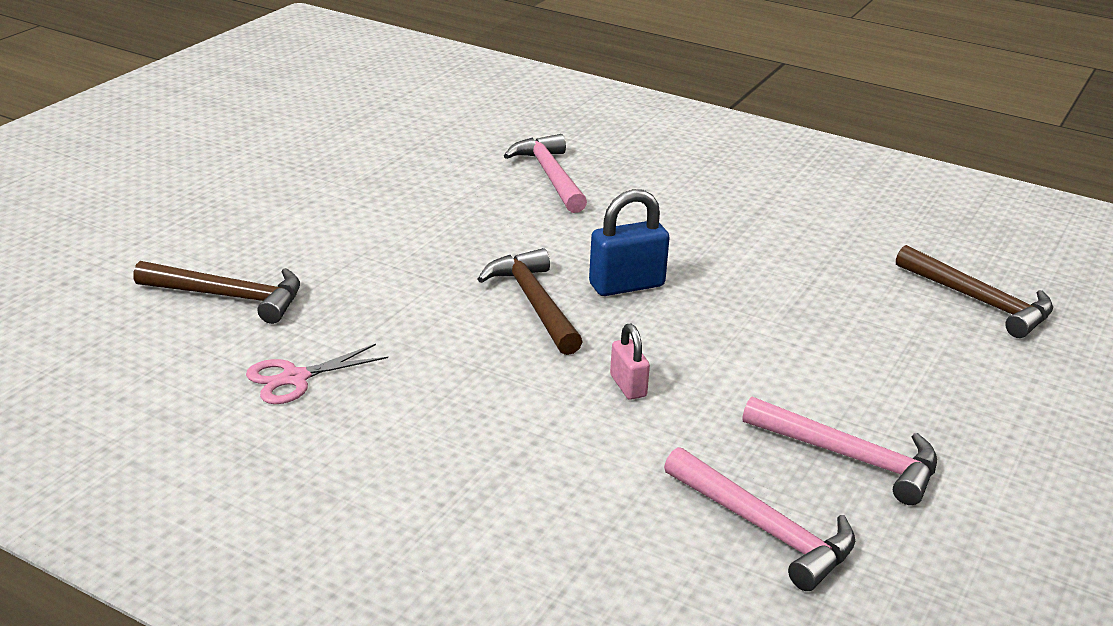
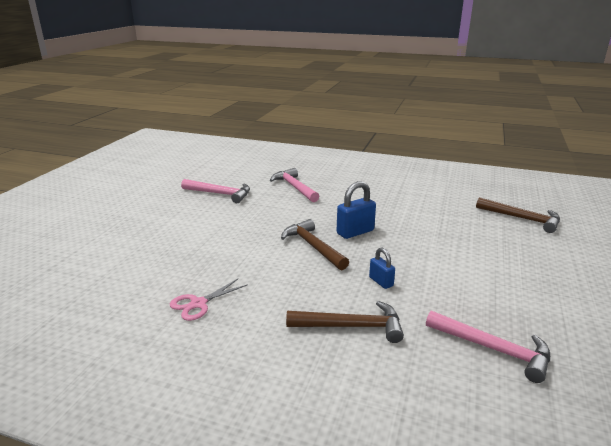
camera: 10 degrees left, 5 degrees down
(229, 297) = (148, 264): brown hammer -> brown hammer (351, 326)
(628, 386) = (381, 282): pink padlock -> blue padlock
(850, 457) = (512, 302): pink hammer -> pink hammer (220, 194)

